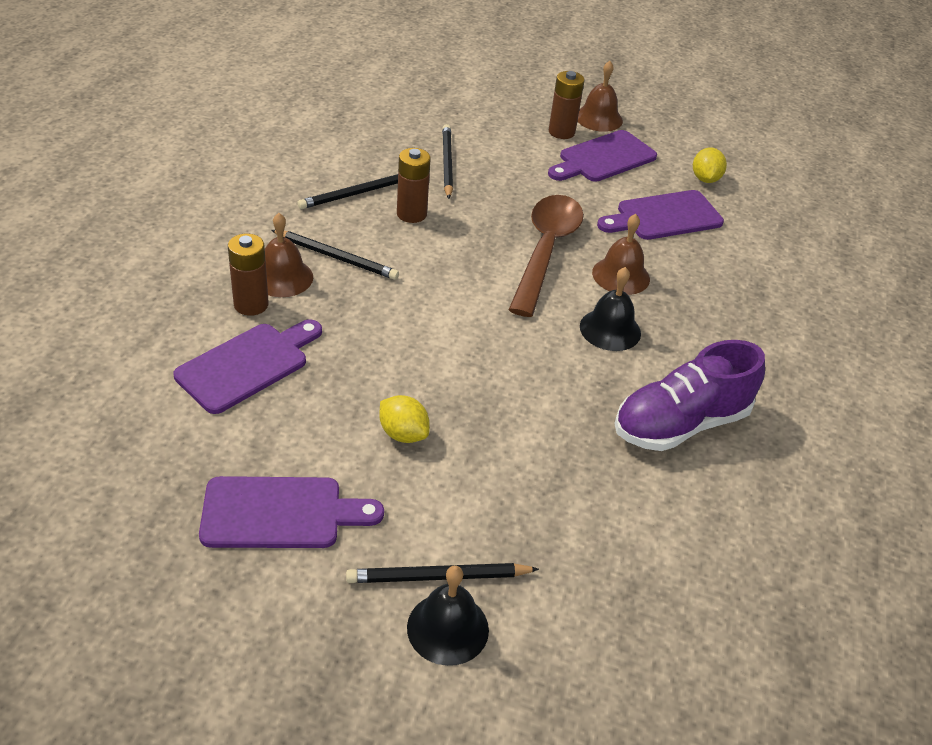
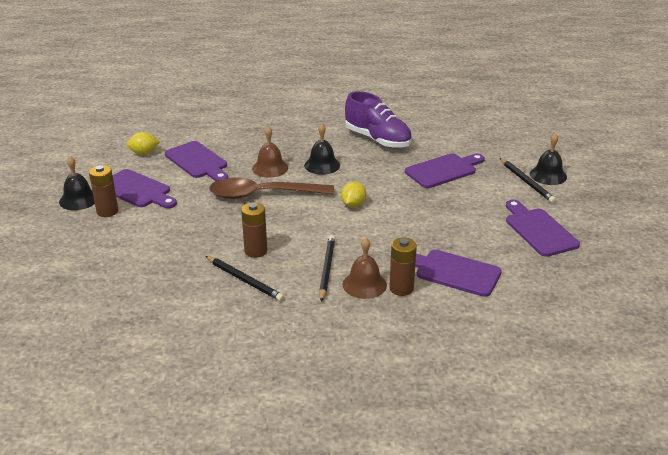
camera: 105 degrees left, 10 degrees down
(403, 434) = (455, 209): yellow lemon -> yellow lemon (353, 205)
(446, 163) = (179, 251): black pencil -> none
(534, 470) = (443, 170): none -> purple cutting board
(598, 118) = (78, 199): brown bell -> black bell

